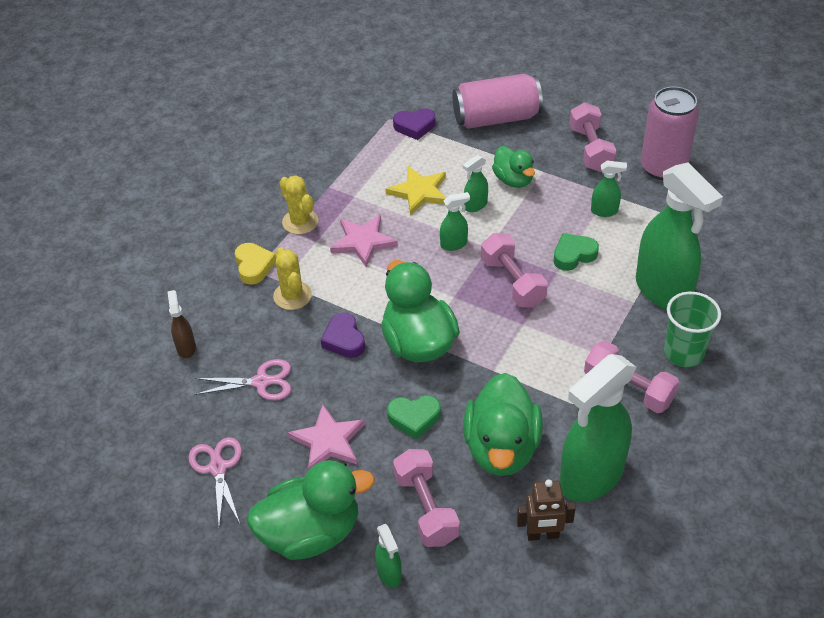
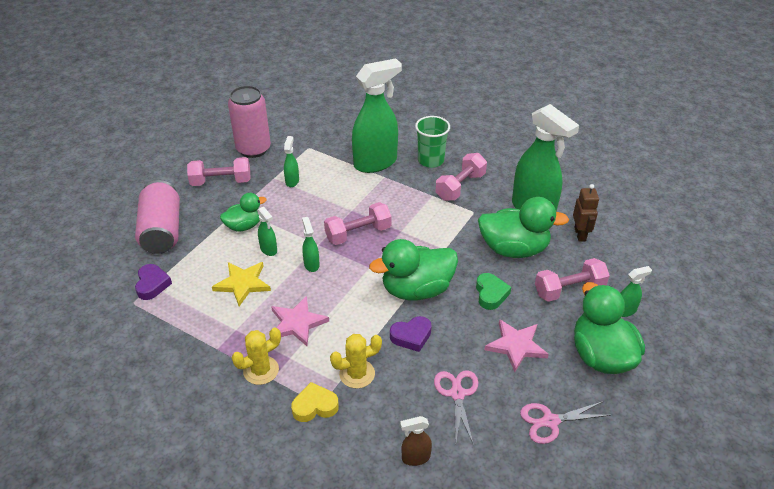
camera: 90 degrees left, 5 degrees down
(573, 255) = (335, 200): green heart -> none

